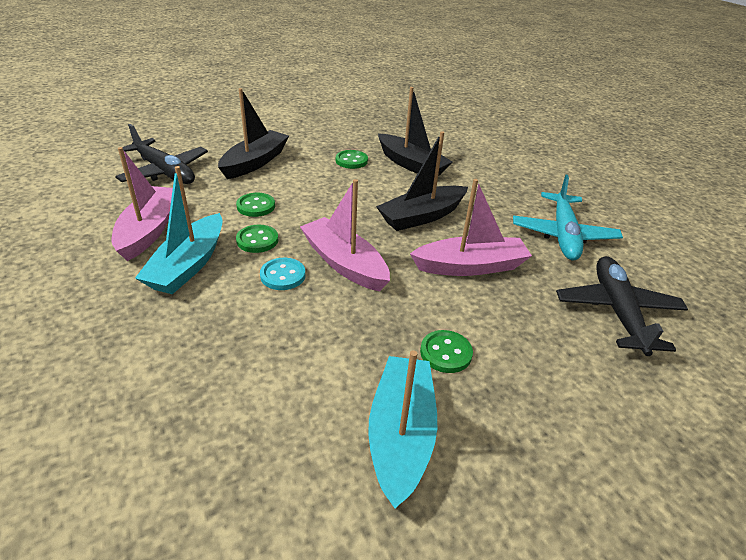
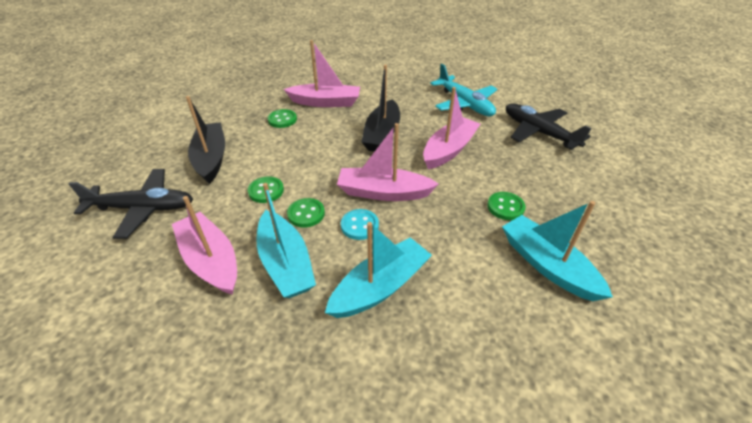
camera: 40 degrees left, 5 degrees up
(223, 331) = (380, 287): none -> turquoise boat
(411, 165) = (325, 102): black boat -> pink boat

